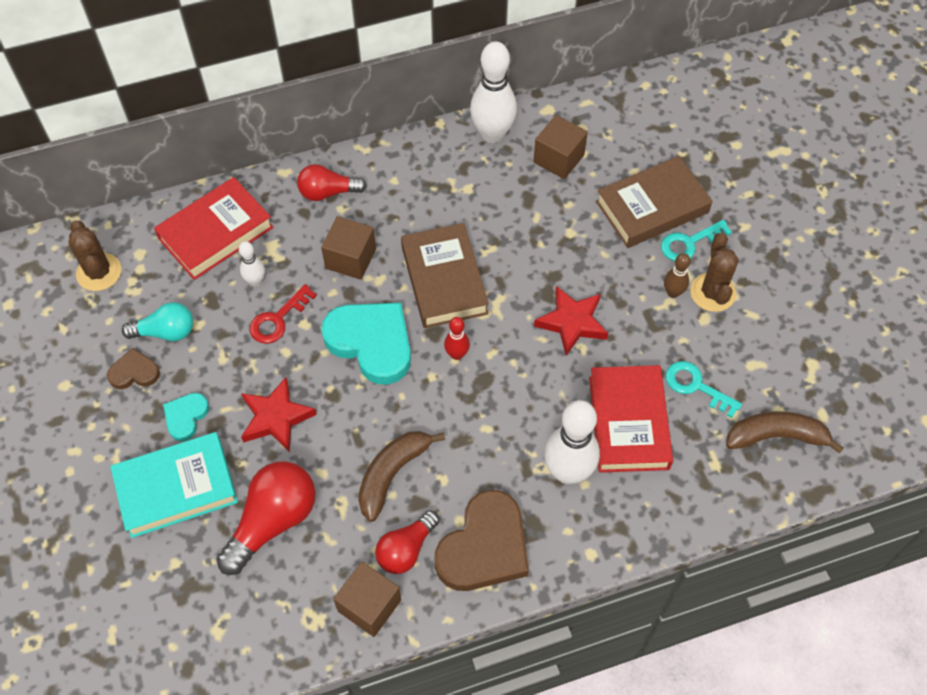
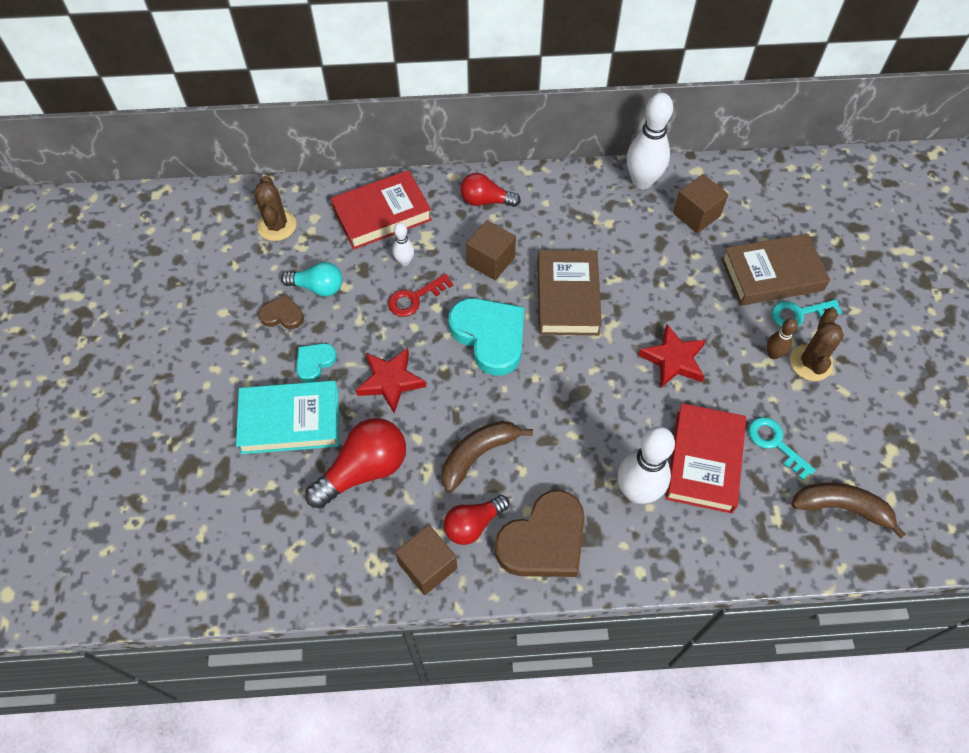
camera: 15 degrees right, 0 degrees up
(457, 354) = (562, 364): red bowling pin -> none

